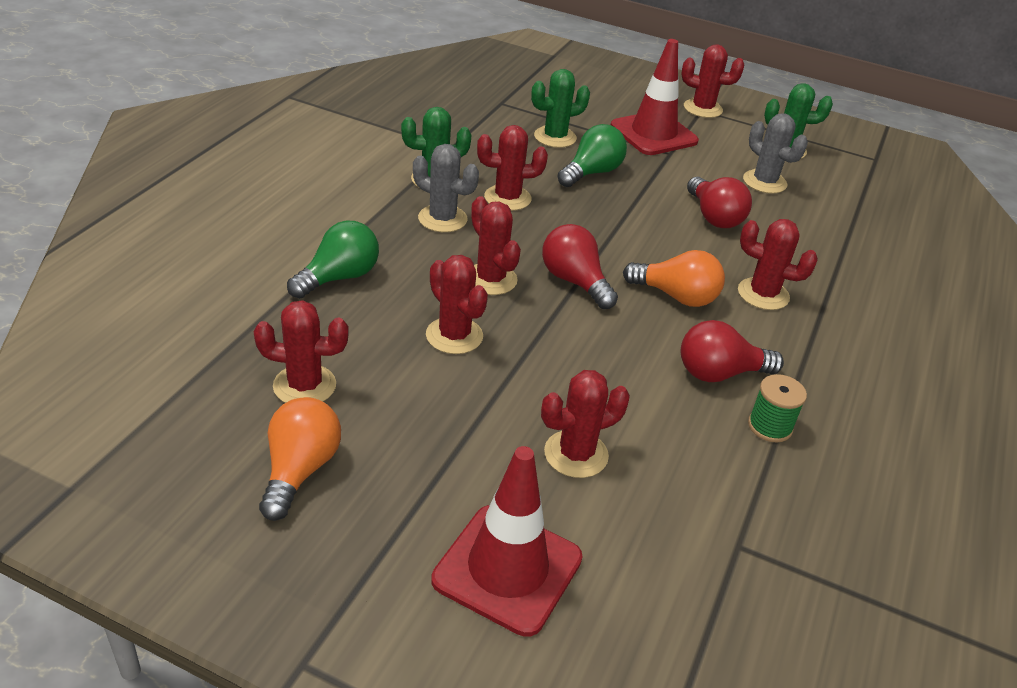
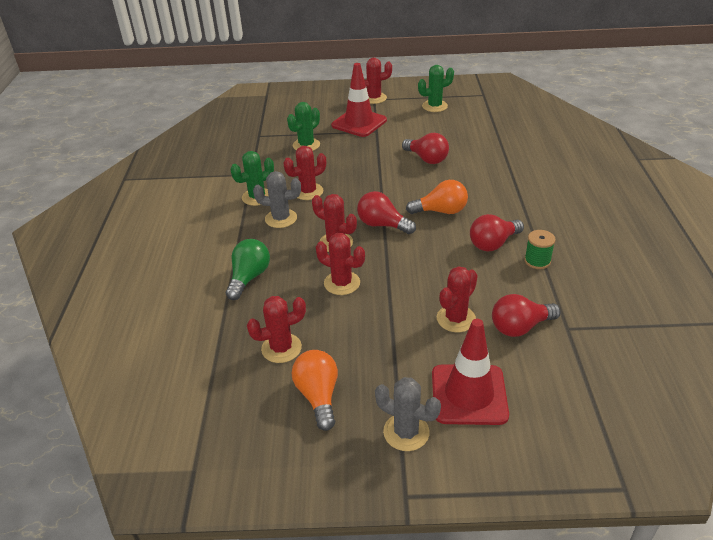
camera: 20 degrees left, 0 degrees up
(591, 173) = (343, 158): green light bulb -> none
(664, 510) = (520, 327): none -> red light bulb
(763, 294) = (483, 192): red cactus -> none
(764, 182) = (438, 129): grey cactus -> grey cactus (406, 432)

